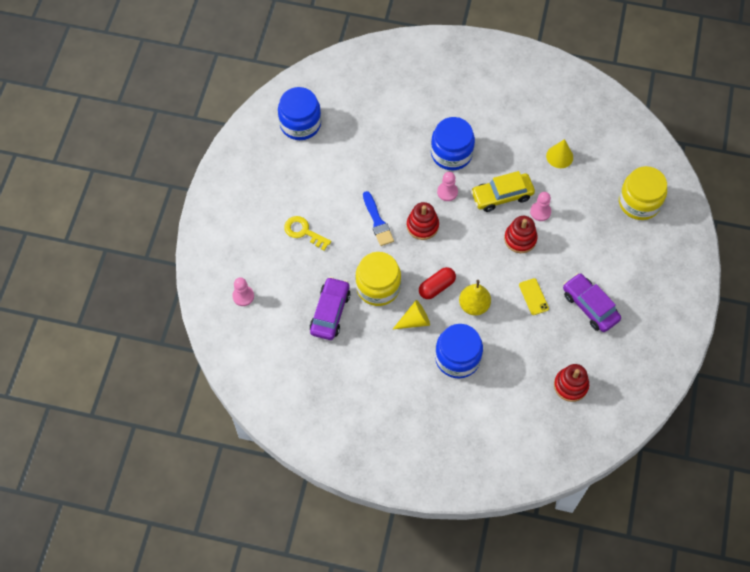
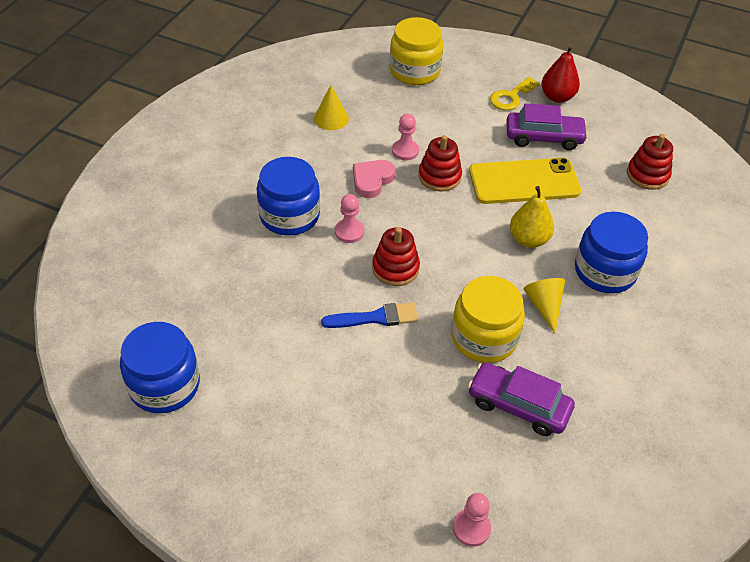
camera: 80 degrees left, 15 degrees down
(304, 232) = (369, 416): yellow key -> yellow key (511, 97)
(436, 287) = (495, 272): red capsule -> none
(502, 196) = (372, 180): yellow car -> pink heart
(533, 297) = (524, 181): yellow phone -> yellow phone, size x2.18
(589, 306) = (544, 137): purple car -> purple car turned 150 degrees counterclockwise
(645, 312) = (557, 97): none -> red pear

